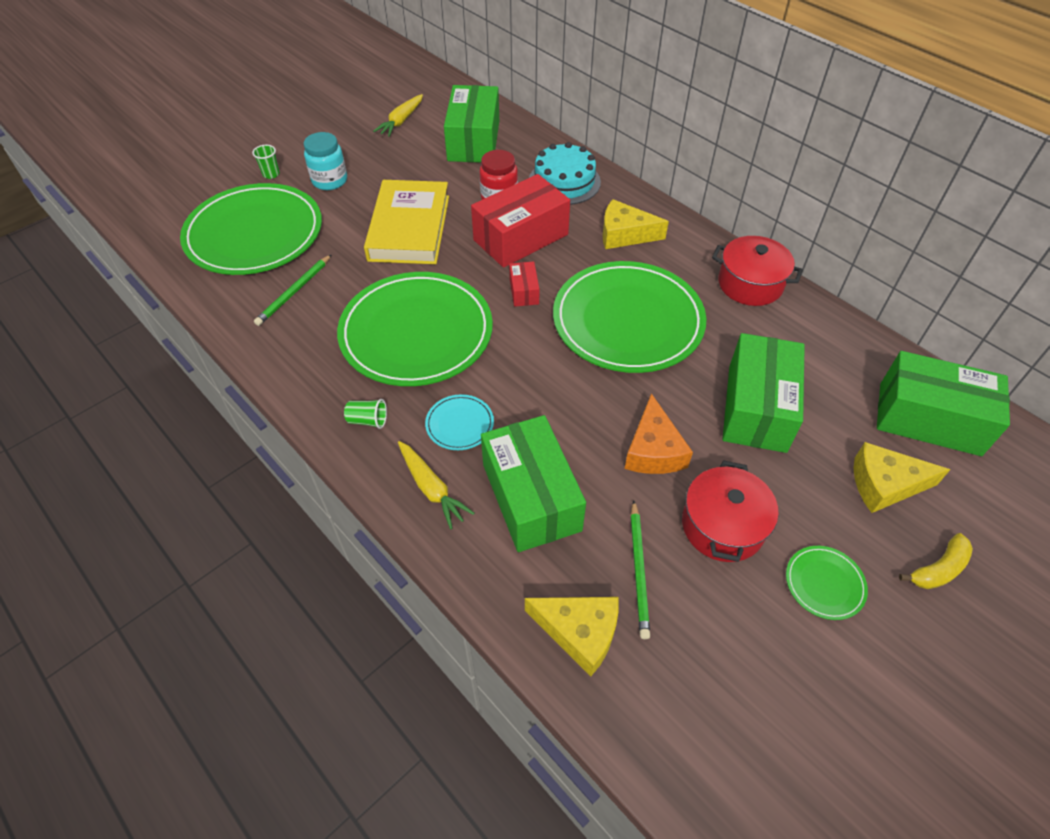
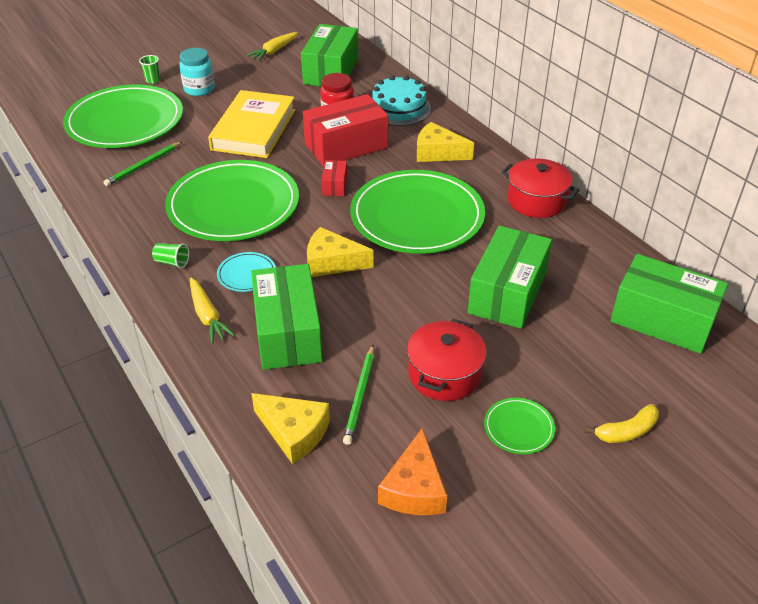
camera: 10 degrees right, 10 degrees down
(653, 450) = (404, 312): orange cheese -> orange cheese (414, 488)
(885, 485) = (602, 363): yellow cheese -> yellow cheese (332, 262)

